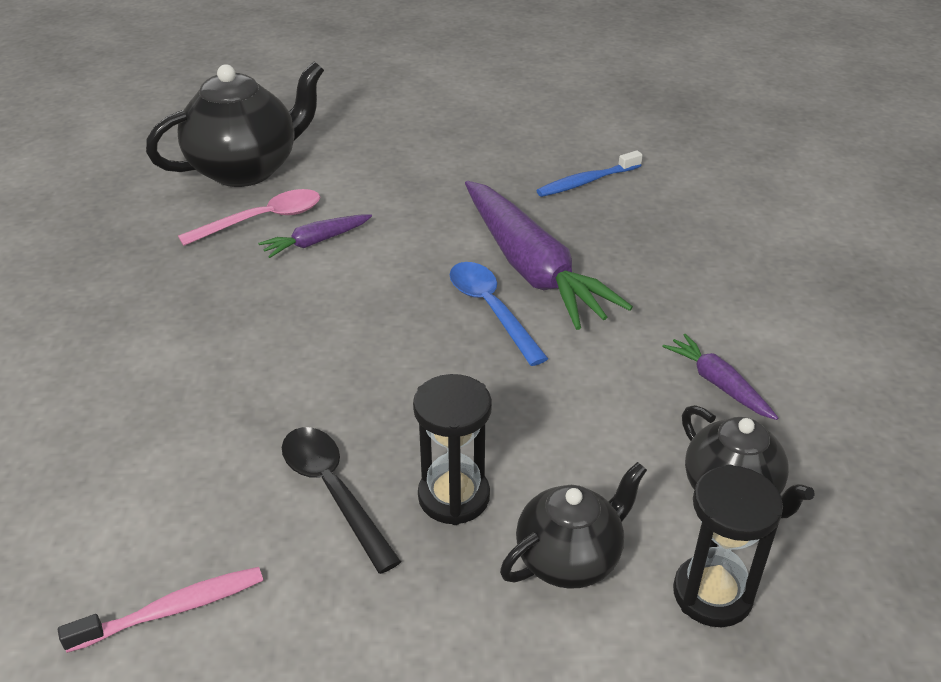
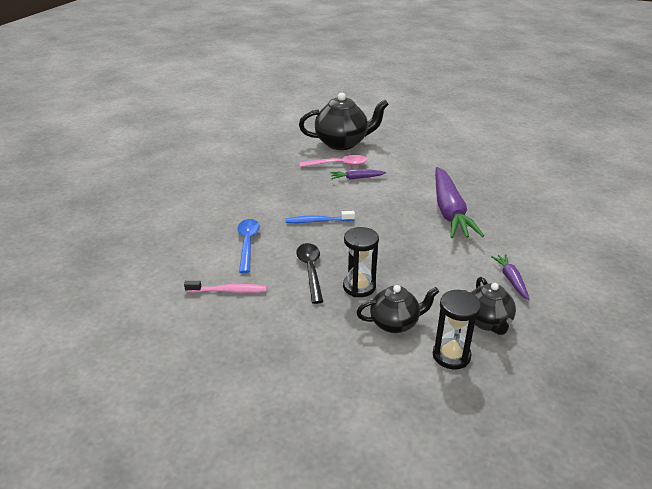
camera: 25 degrees right, 5 degrees down
(491, 309) = (419, 223): blue spoon -> blue spoon (247, 243)
(586, 182) = (501, 182): blue toothbrush -> blue toothbrush (318, 221)

